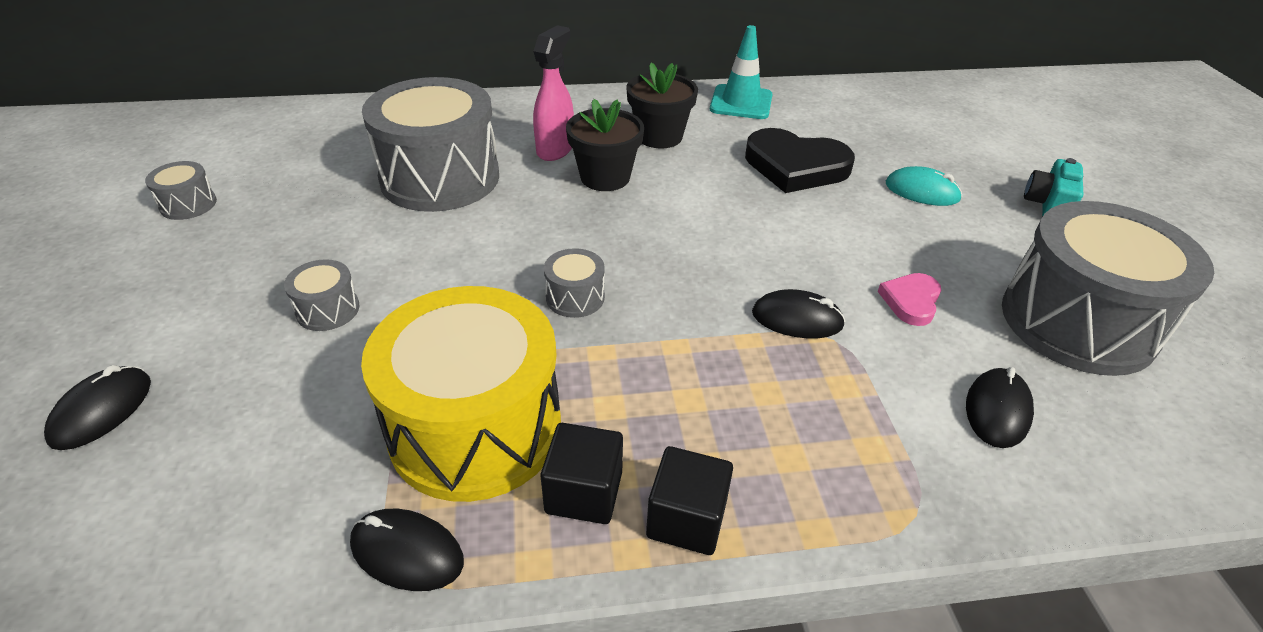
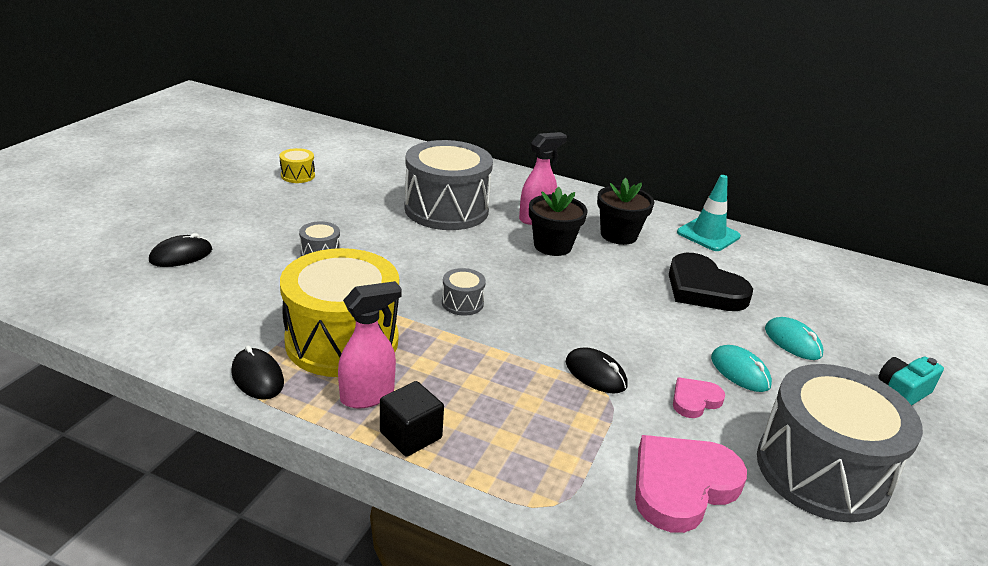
camera: 30 degrees right, 10 degrees down
(188, 204) = (298, 175): grey drum -> yellow drum
(584, 492) = (368, 396): black cube -> pink spray bottle
(914, 247) = (740, 372): none -> turquoise mouse
(997, 411) = (682, 485): black mouse -> pink heart

